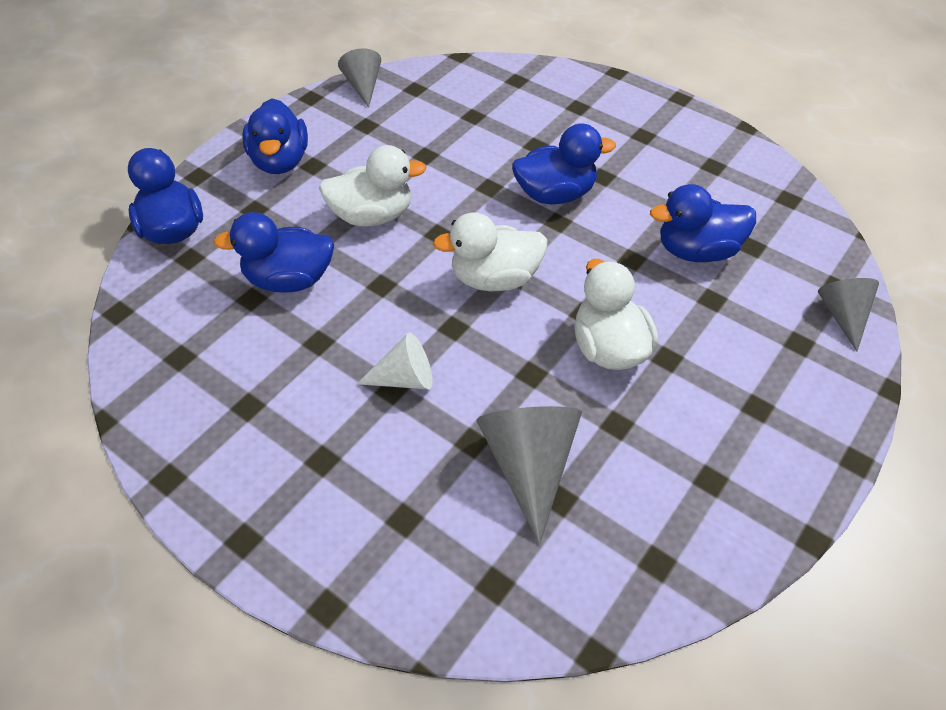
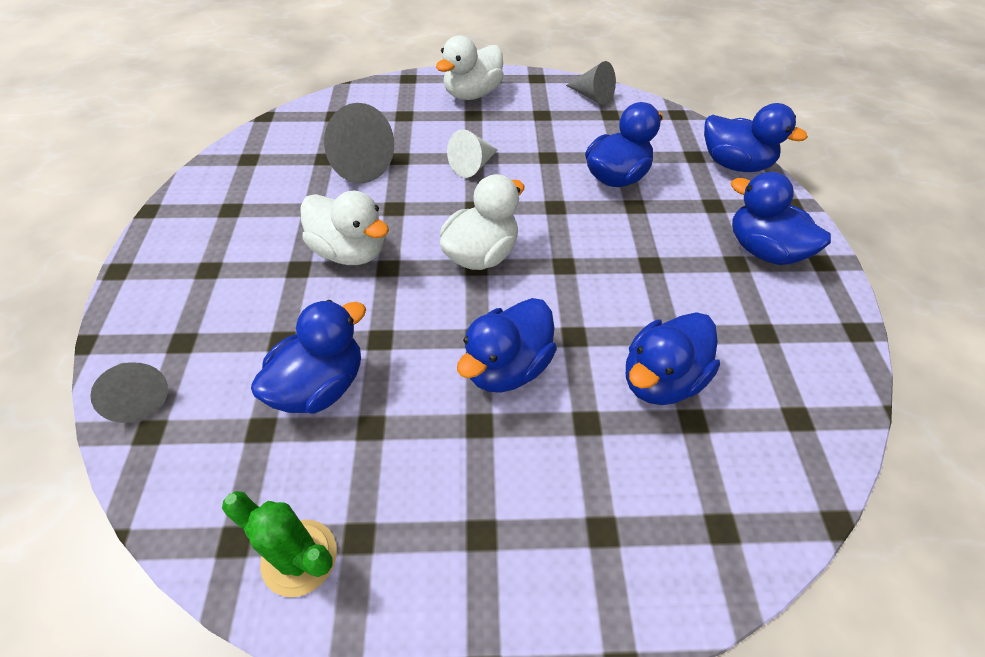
camera: 140 degrees right, 0 degrees up
(363, 86) = (843, 381): grey cone -> grey cone (592, 96)
(372, 215) = (630, 249): white duck -> white duck (472, 94)
(465, 139) = (661, 379): none -> blue duck
(752, 174) = (299, 557): none -> green cactus

